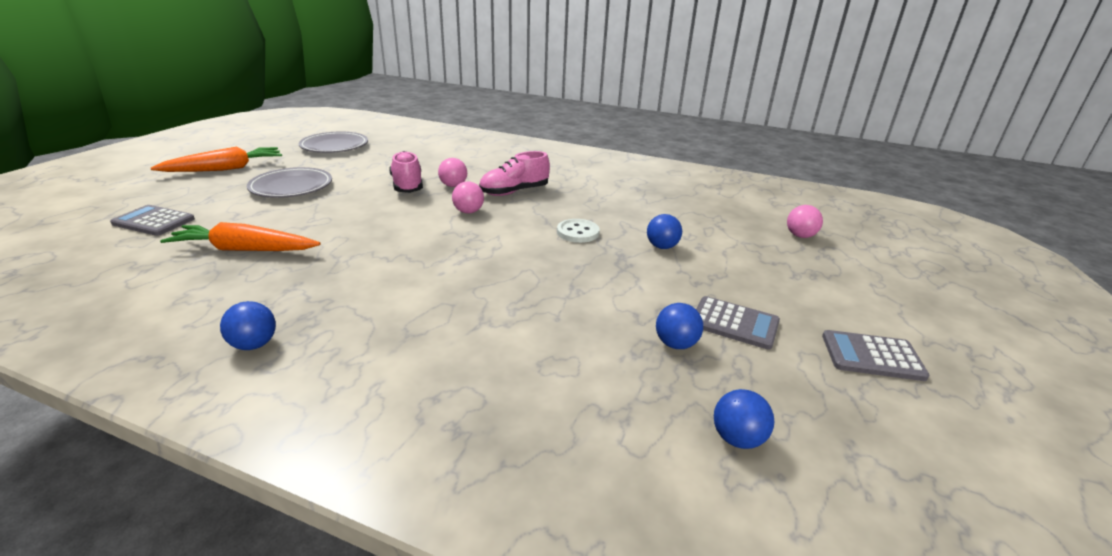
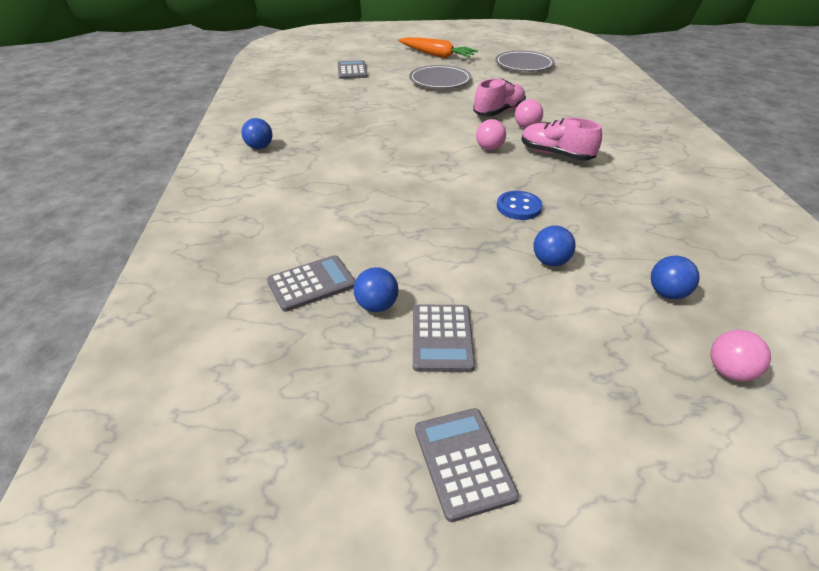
camera: 65 degrees right, 10 degrees up
(244, 250) = (347, 104): orange carrot -> none
(578, 232) = (518, 207): white button -> blue button
(617, 376) = (311, 283): none -> grey calculator
(737, 438) = (268, 364): blue ball -> blue ball (667, 293)

